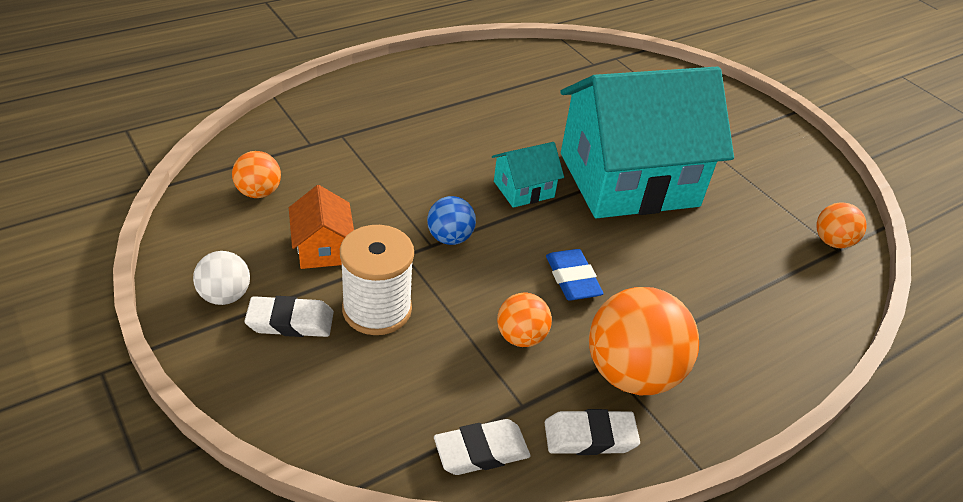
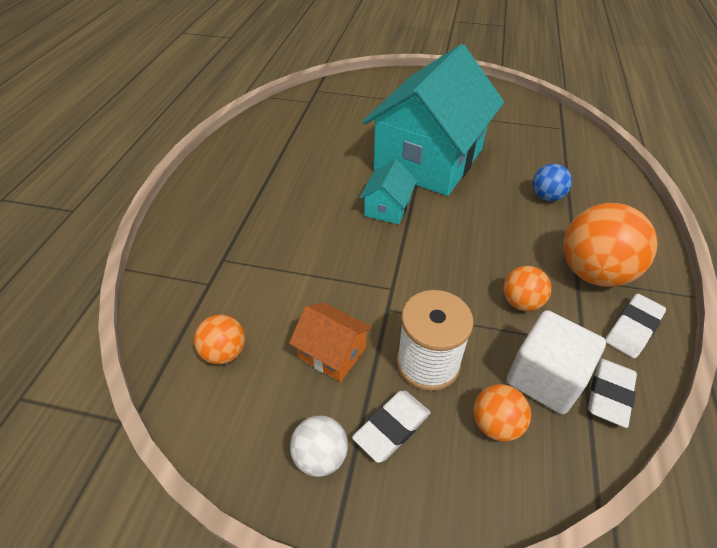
camera: 40 degrees left, 5 degrees up
(448, 395) = (545, 378): none -> white cube
(450, 238) = (395, 274): blue ball -> blue ball (546, 196)
(572, 279) = (491, 242): blue eraser -> none
(832, 242) = (555, 126): orange ball -> orange ball (496, 424)

